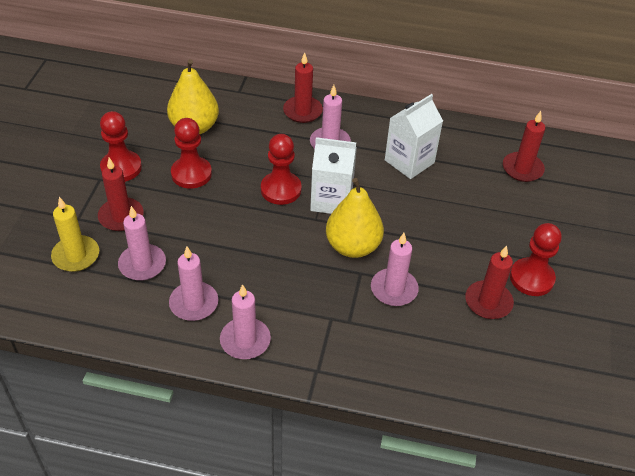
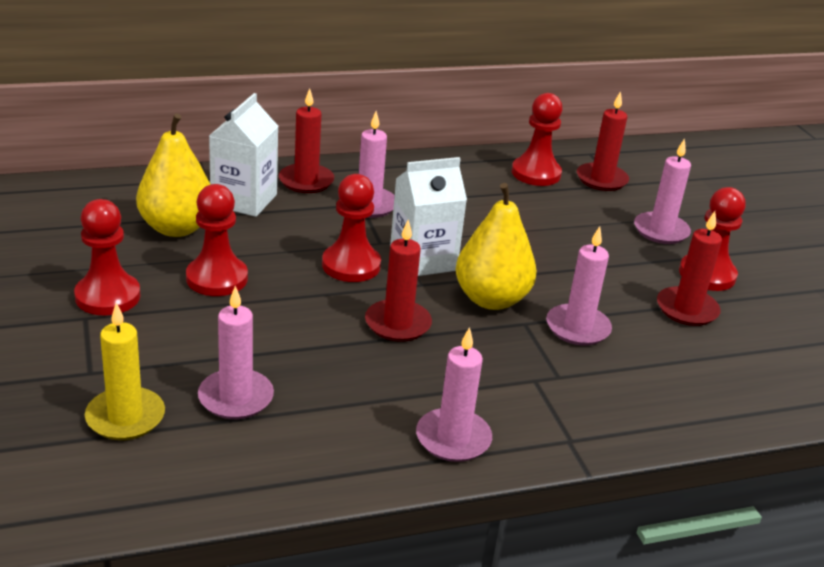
camera: 30 degrees left, 15 degrees down
(121, 216) = (156, 352): red candle -> red candle (397, 324)
(194, 303) = (348, 419): pink candle -> pink candle (661, 231)
(409, 161) = (477, 201): white carton -> white carton (244, 200)
(474, 149) = (536, 173): none -> red pawn

